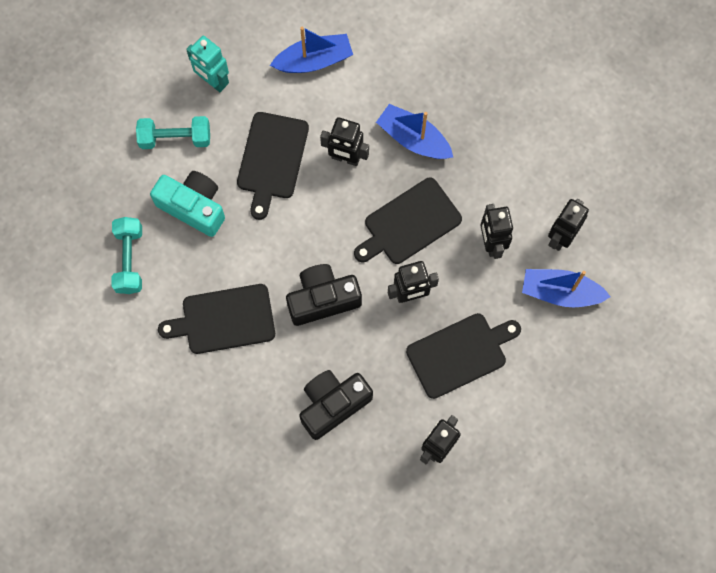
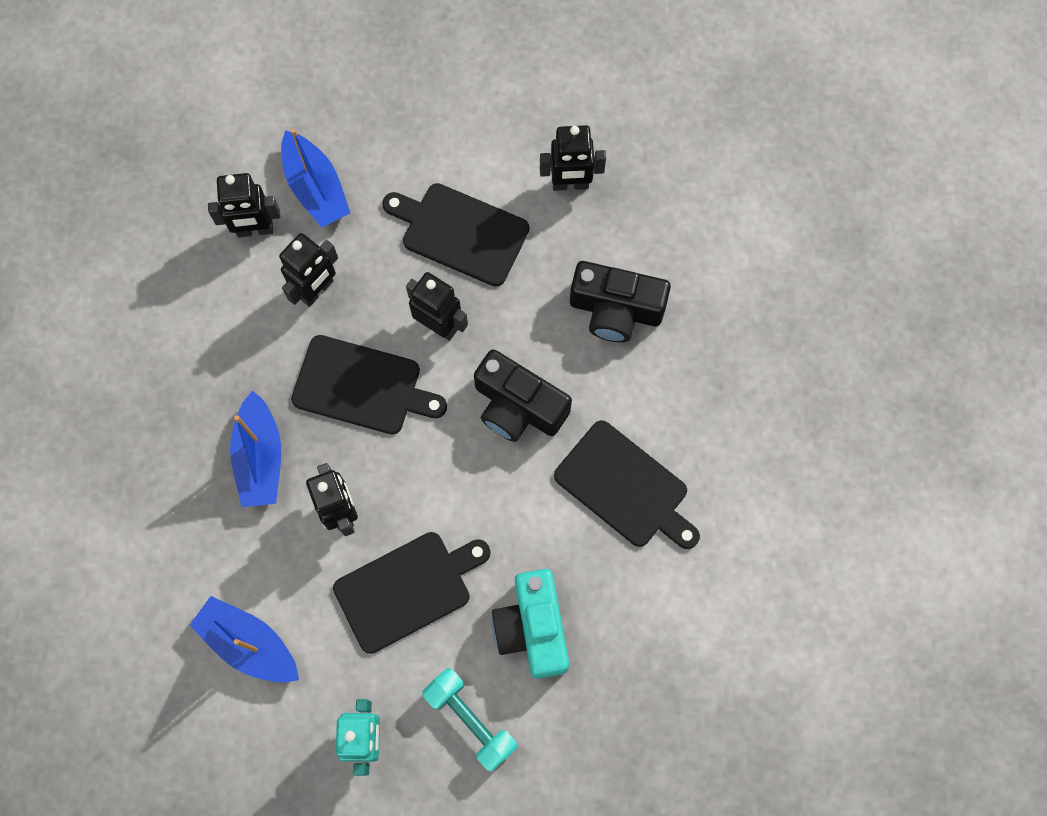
camera: 130 degrees left, 0 degrees up
(129, 260) = (649, 644): turquoise dumbbell -> none

